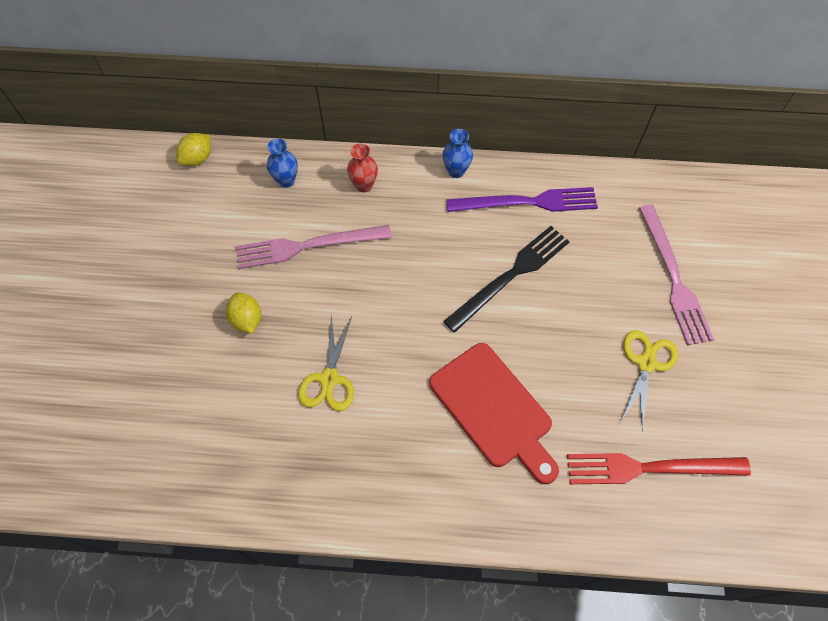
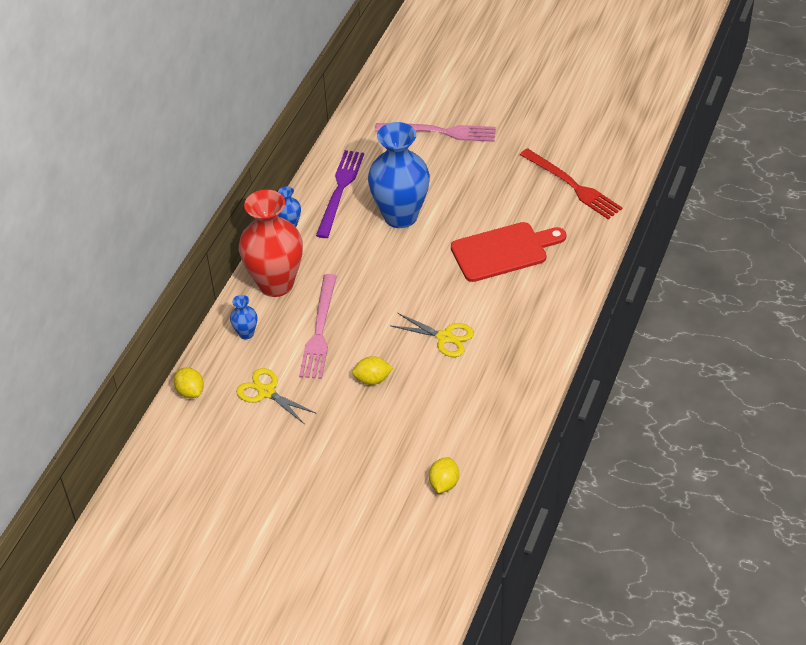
camera: 70 degrees left, 15 degrees down
(103, 440) = (444, 483): none -> yellow lemon
(364, 185) = (276, 284): red vase -> red vase, size x2.37
(510, 275) = (400, 216): black fork -> blue vase
(646, 363) = (499, 165): yellow scissors -> yellow scissors (266, 392)
(649, 468) = (572, 185): red fork -> red fork turned 60 degrees counterclockwise

